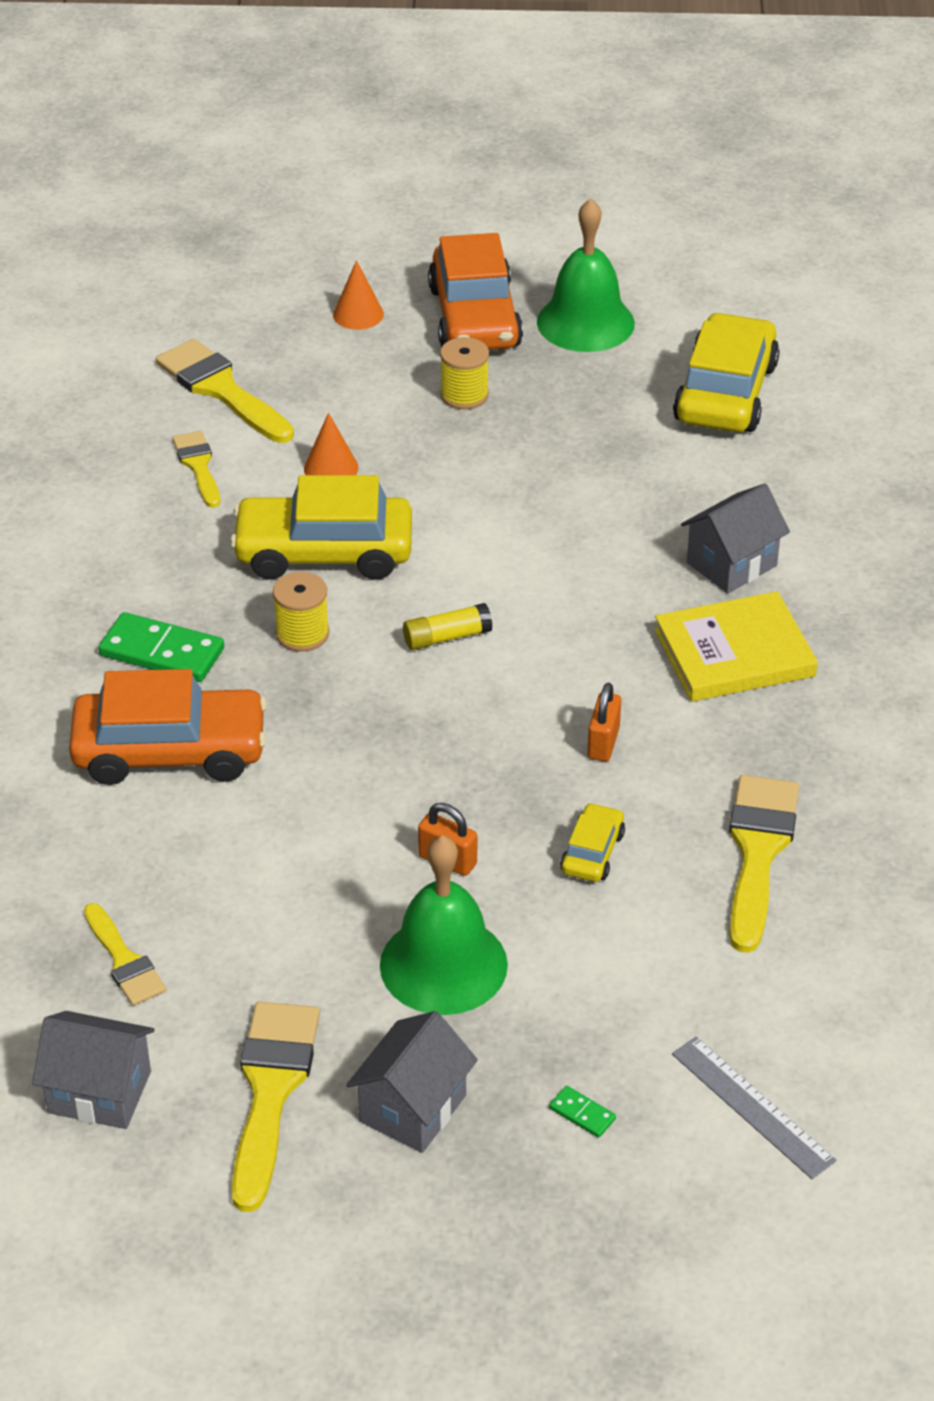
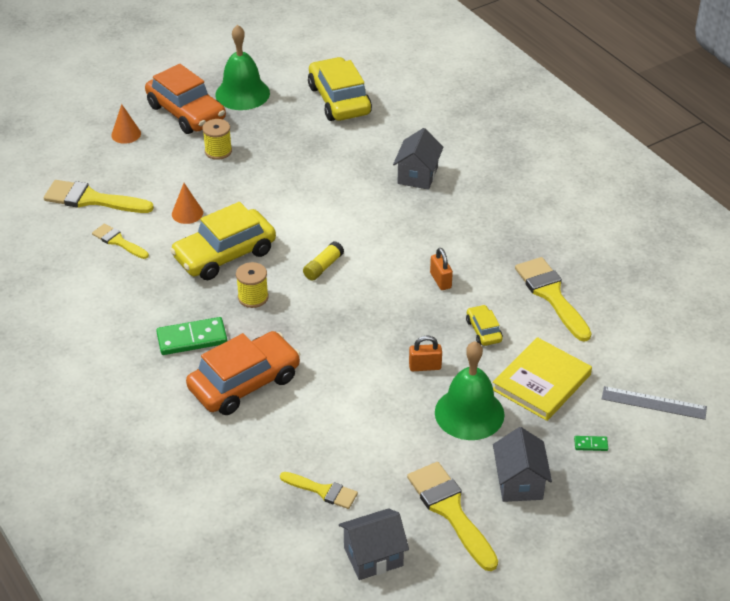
camera: 35 degrees left, 0 degrees up
(734, 653) = (457, 214): yellow book -> yellow book (541, 382)

